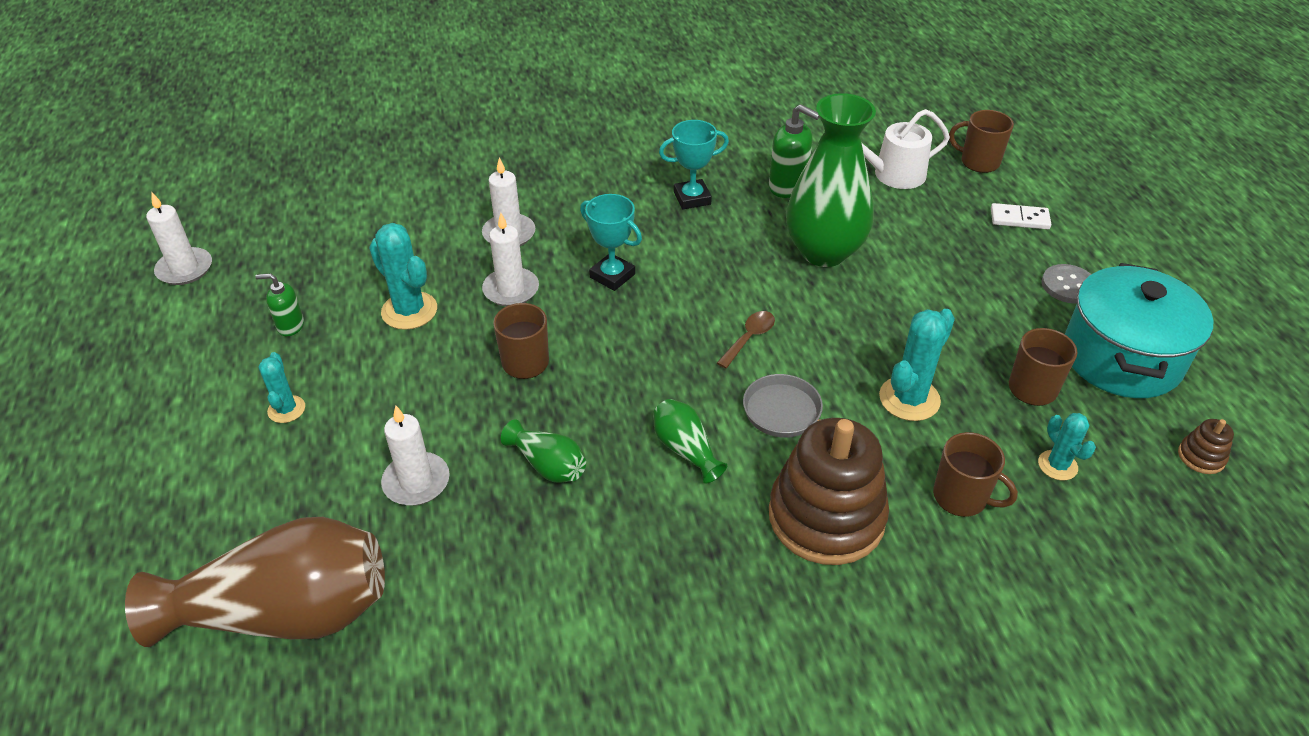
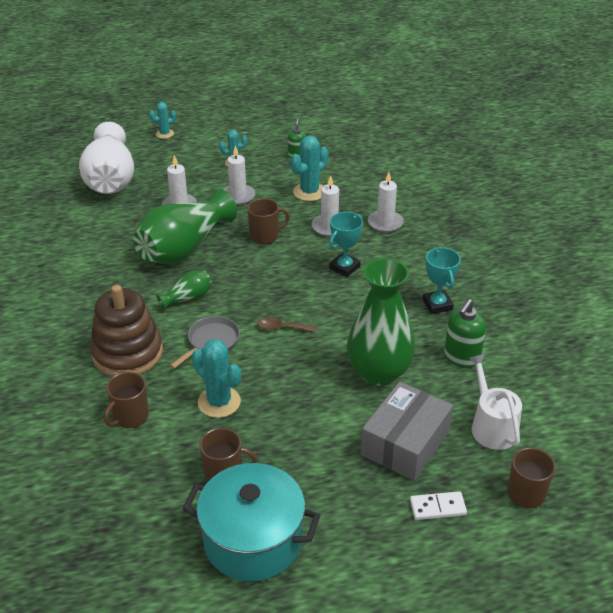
camera: 90 degrees right, 5 degrees down
(185, 269) = (343, 118): white candle -> white candle (238, 196)
(285, 613) = (110, 179): brown vase -> white vase
(548, 465) = (184, 248): green vase -> green vase, size x2.20
(749, 338) = (282, 328): brown spoon -> brown spoon turned 150 degrees clockwise
(936, 236) = (405, 443): none -> grey box
(1019, 219) = (437, 507): white domino -> white domino turned 75 degrees clockwise
(1057, 465) = (148, 473): turquoise cactus -> turquoise cactus (164, 134)
(1068, 285) = (344, 524): grey button -> none
(1201, 457) = (142, 565): brown stacking toy -> none

